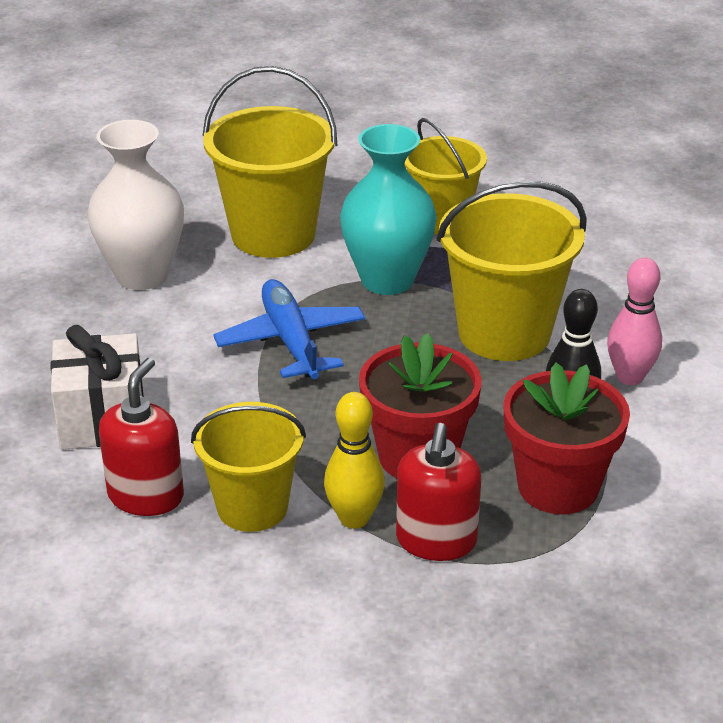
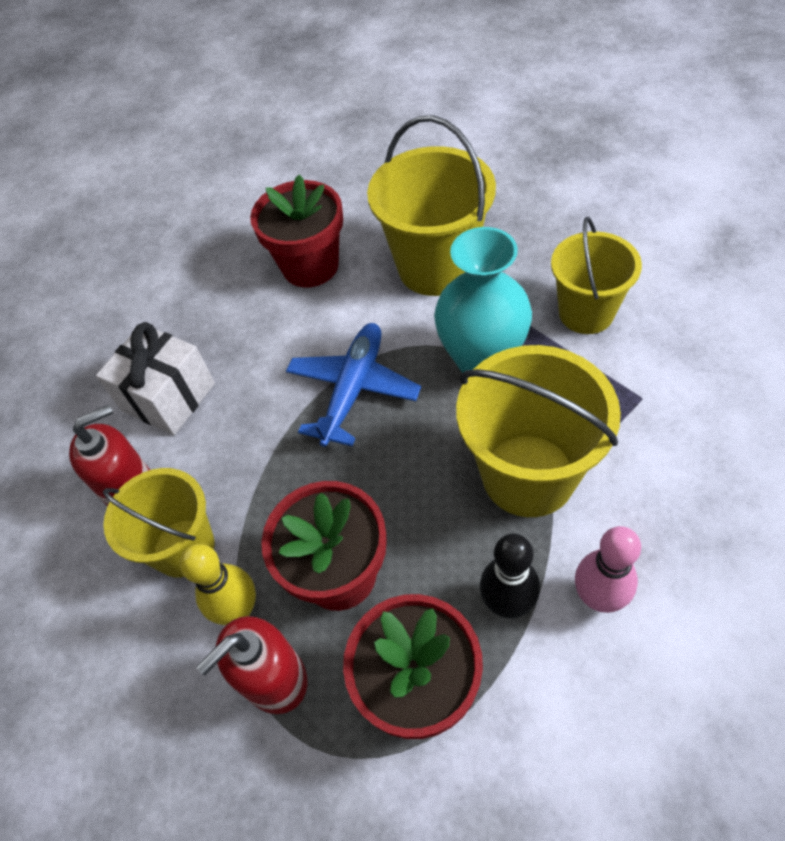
camera: 45 degrees right, 20 degrees up
(142, 275) = (310, 266): white vase -> red flower pot

